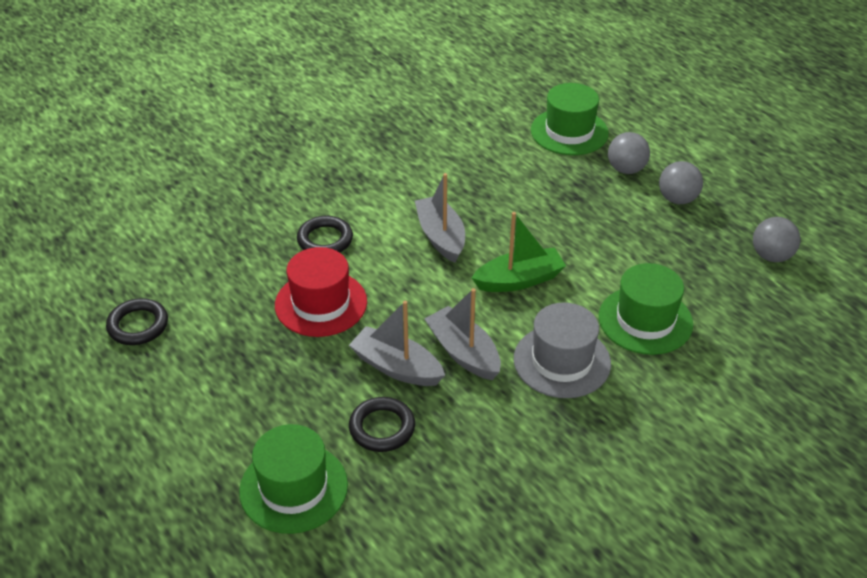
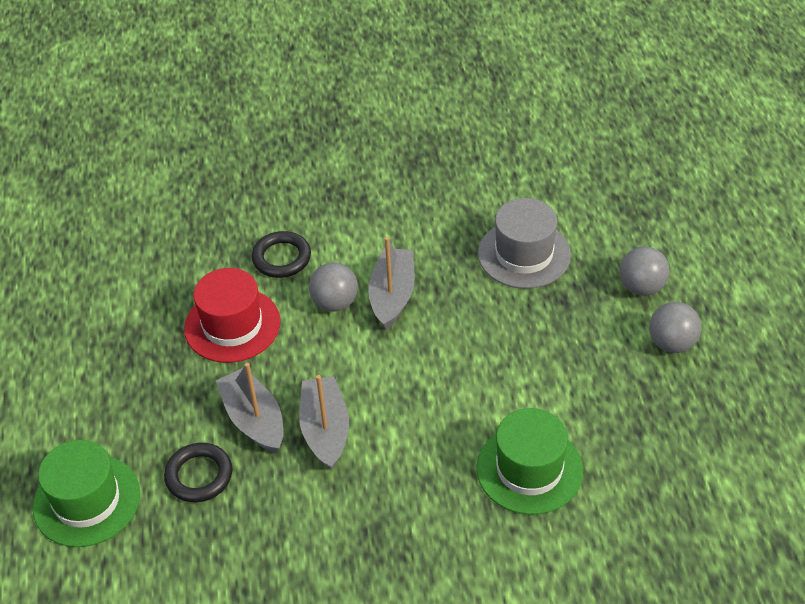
camera: 30 degrees right, 5 degrees up
(138, 325) = (65, 286): black ring -> none
(519, 280) = (435, 373): green boat -> none
(562, 361) = (412, 478): grey hat -> grey hat (524, 254)
(569, 132) = (613, 220): green hat -> none
(771, 256) = (725, 450): grey ball -> grey ball (335, 303)

